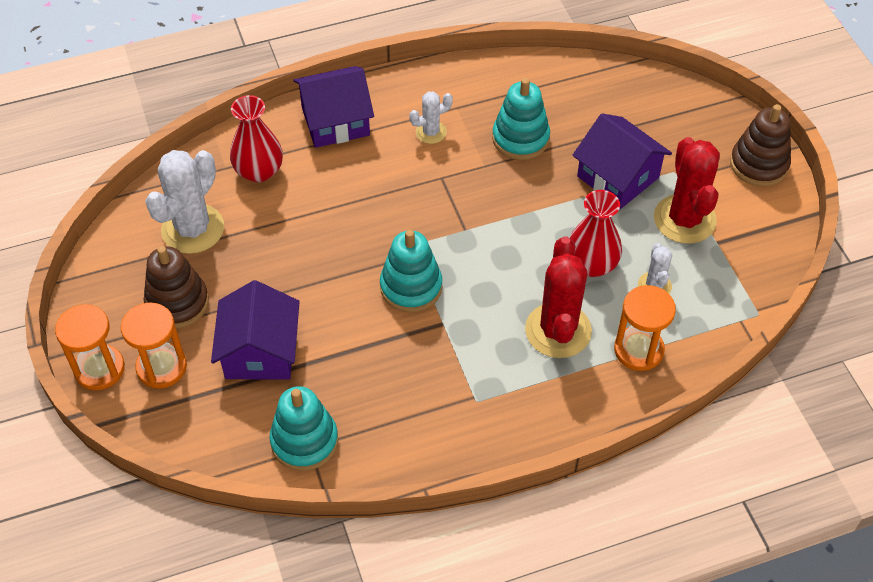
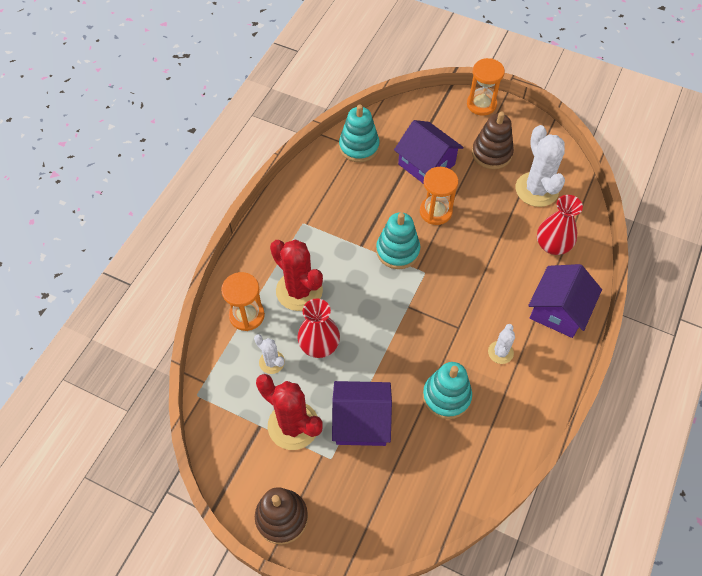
camera: 135 degrees right, 5 degrees up
(161, 367) = (458, 125): orange hourglass -> orange hourglass (435, 212)

